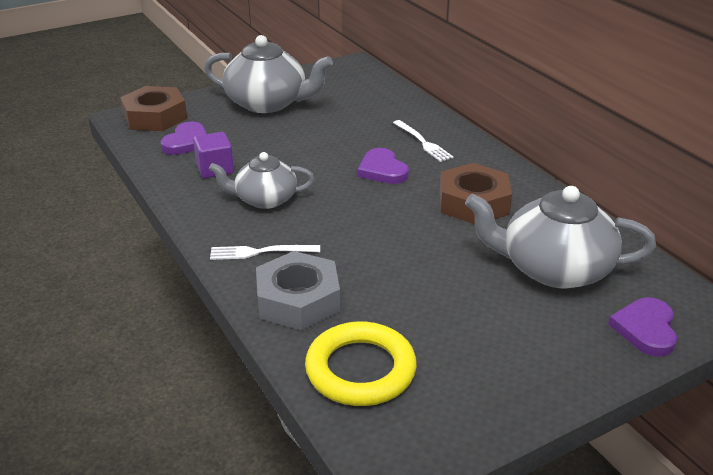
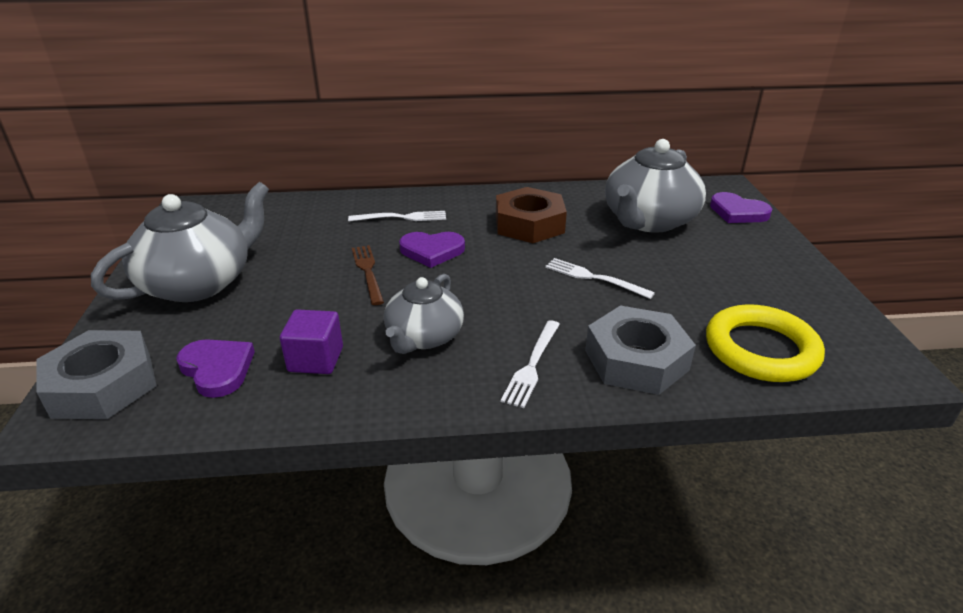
camera: 65 degrees left, 0 degrees up
(155, 117) = (102, 385): brown nut -> grey nut
(329, 154) = (368, 272): none -> brown fork
(408, 256) = (594, 278): none -> white fork

